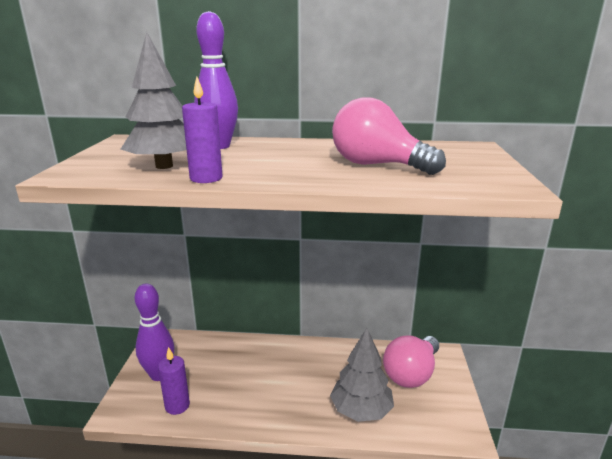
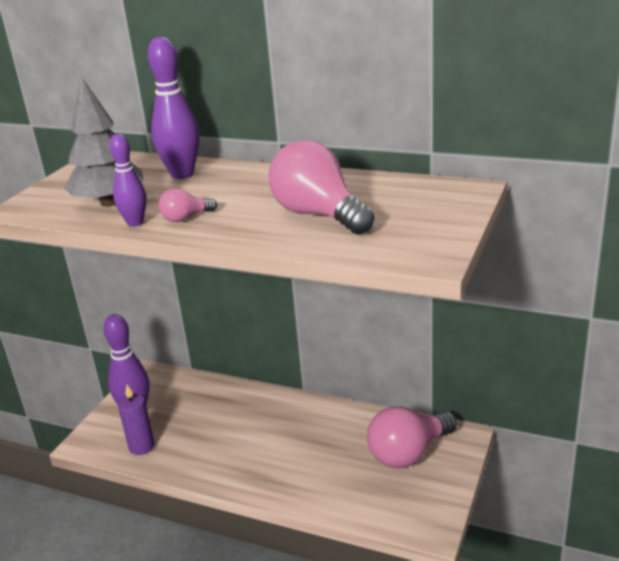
camera: 20 degrees right, 5 degrees up
(206, 178) = (135, 223): purple candle -> purple bowling pin
(254, 173) = (185, 218): none -> pink light bulb
(361, 410) = (327, 483): grey tree -> none

